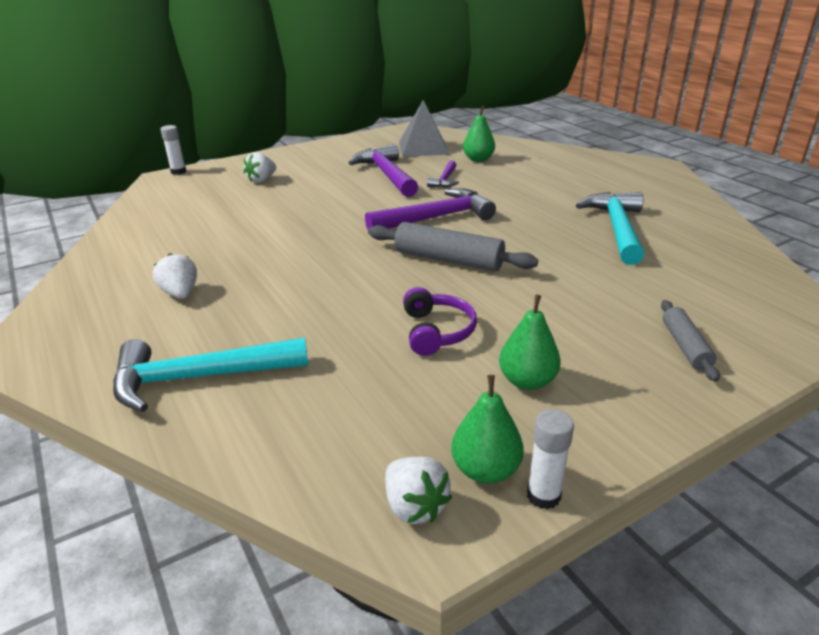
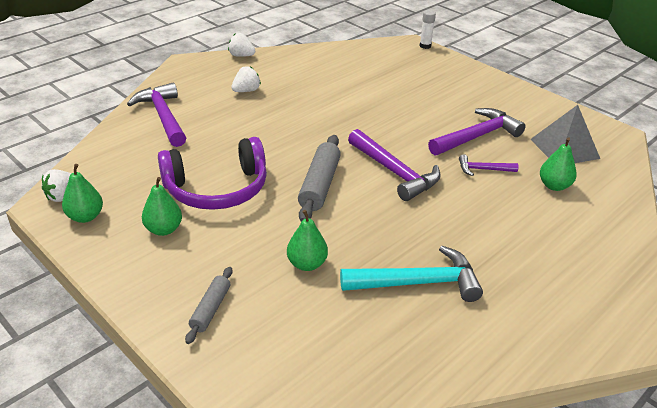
camera: 75 degrees right, 5 degrees up
(199, 378) = (163, 116): turquoise hammer -> purple hammer
(262, 180) = (429, 81): white strawberry -> white strawberry (241, 56)
(437, 331) = (217, 189): purple headphones -> purple headphones, size x1.85
(543, 496) = (64, 237): white glue stick -> none
(595, 280) = (307, 264): none -> green pear
(685, 346) = (210, 309): grey rolling pin -> grey rolling pin turned 60 degrees counterclockwise

